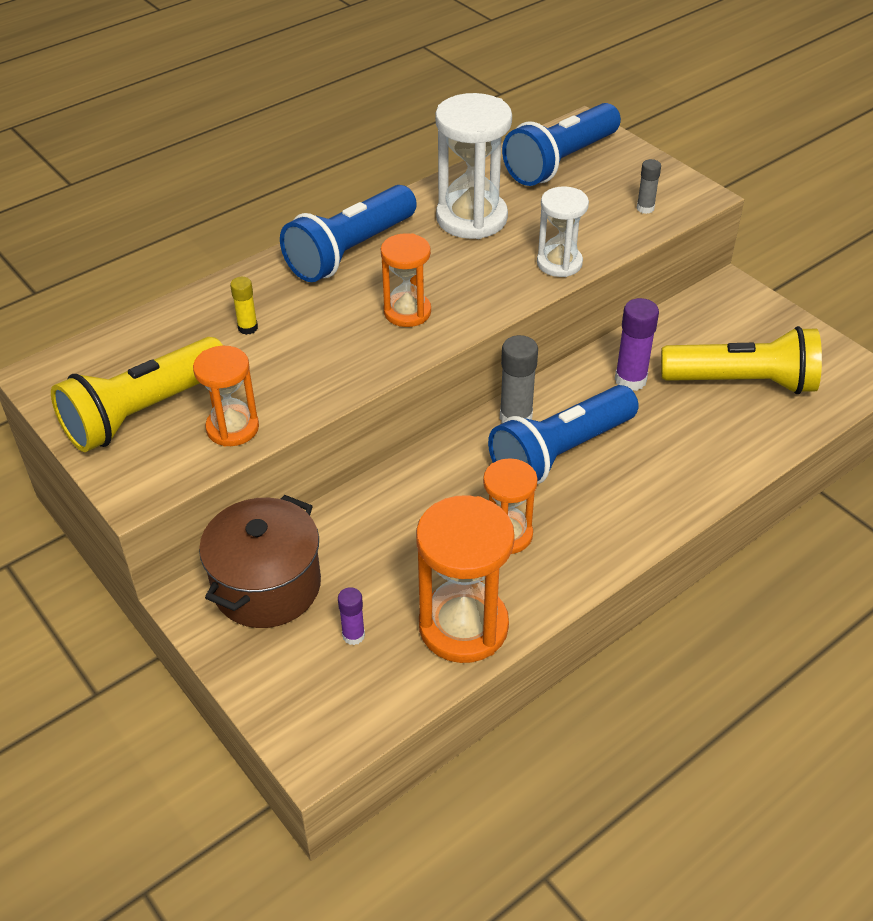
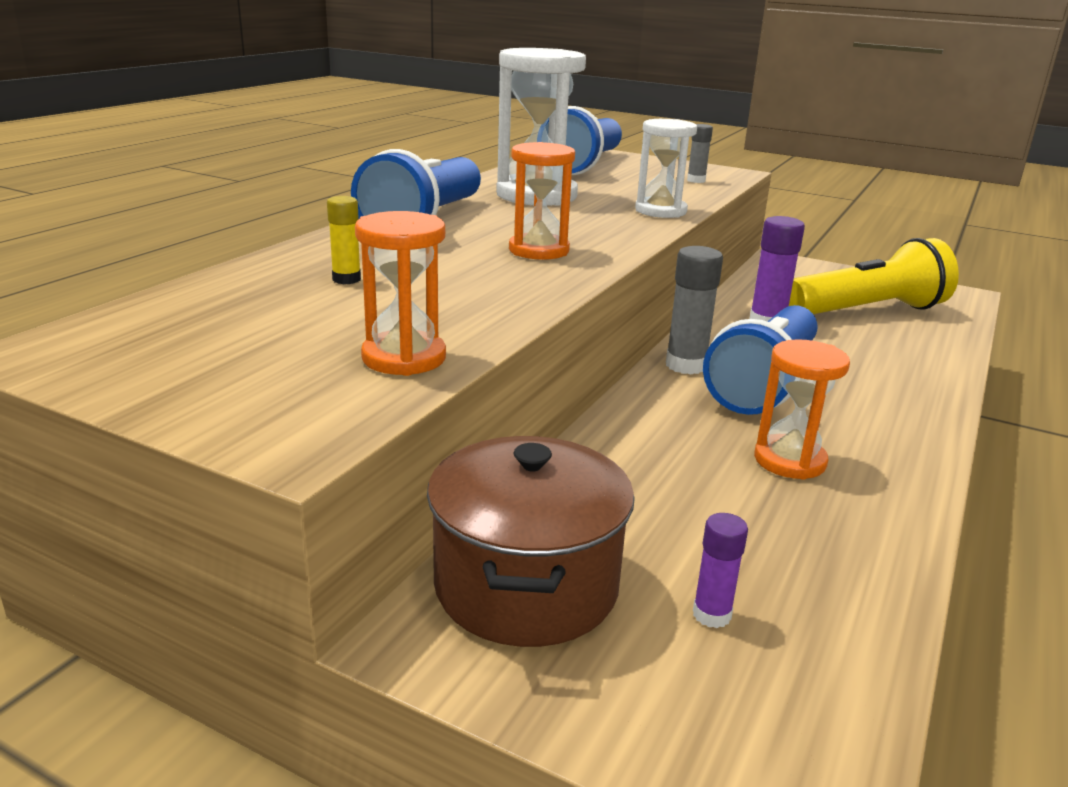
camera: 25 degrees left, 20 degrees down
(144, 412) = (246, 362): yellow flashlight -> none
(463, 626) = (845, 564): orange hourglass -> none

